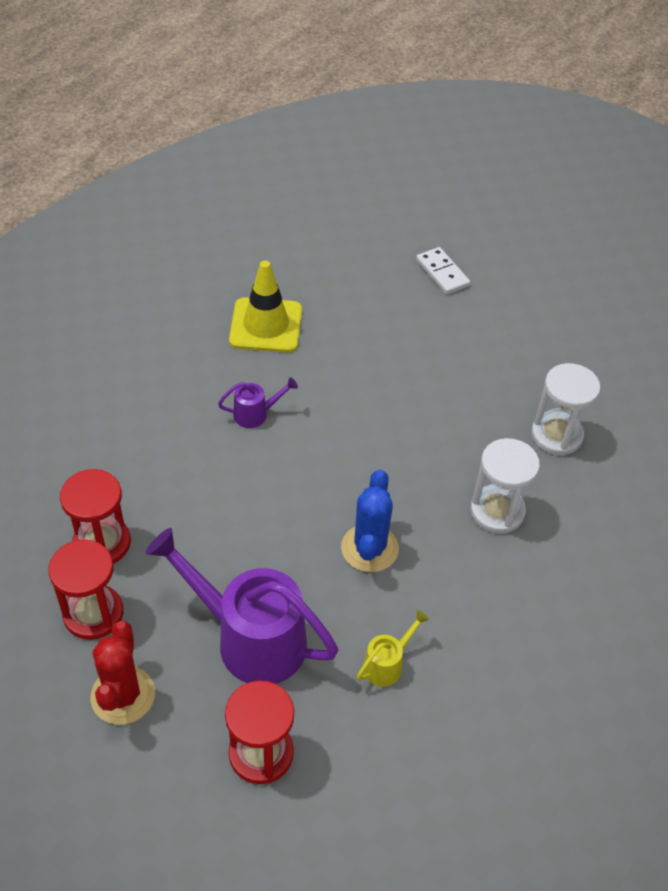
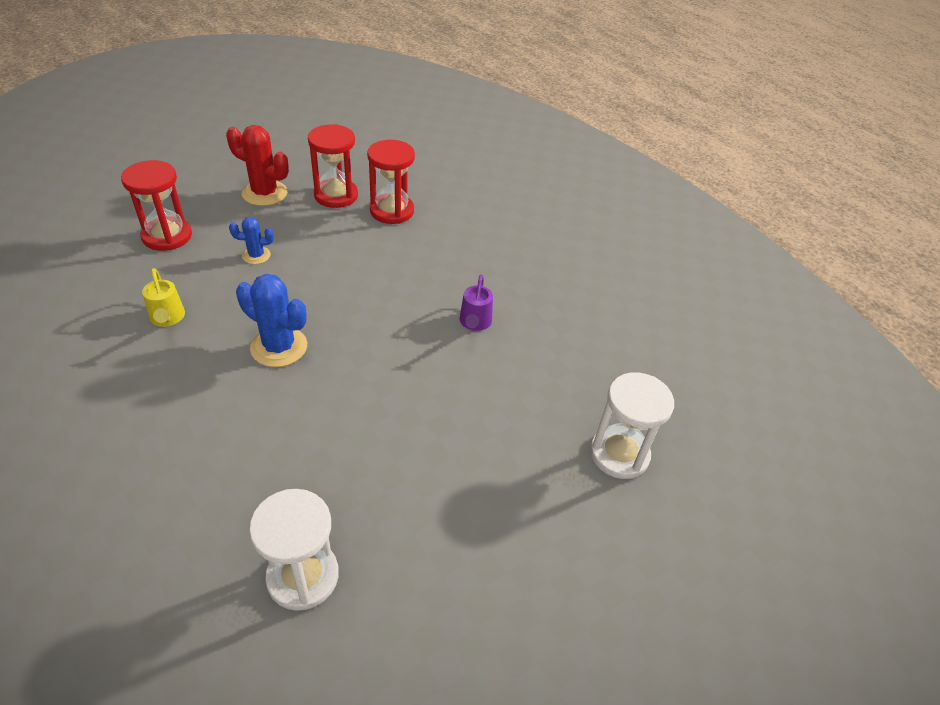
camera: 110 degrees right, 5 degrees down
(249, 638) = (256, 255): purple watering can -> blue cactus
(266, 325) = (591, 365): yellow traffic cone -> none
(442, 273) = (640, 576): white domino -> none
(497, 511) = (246, 461): white hourglass -> white hourglass (619, 454)

